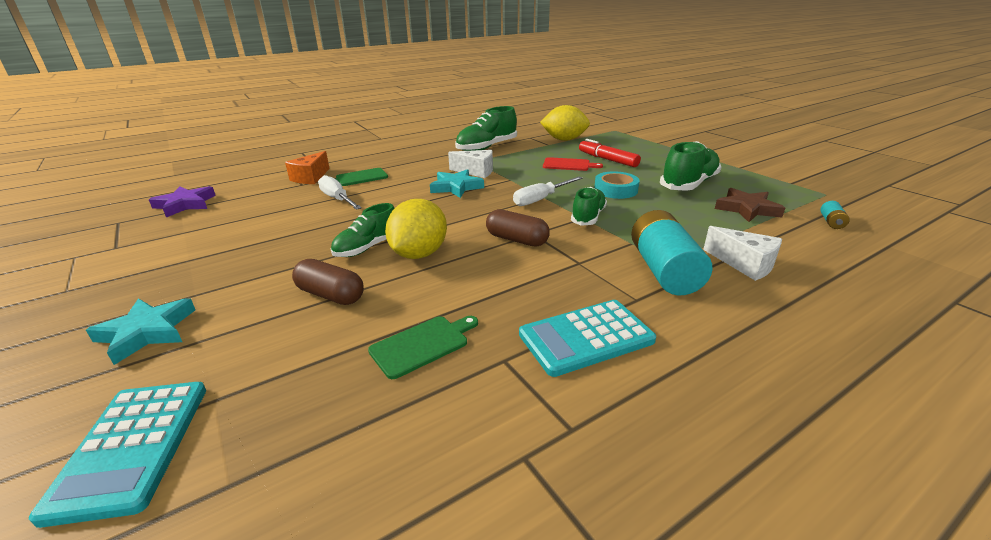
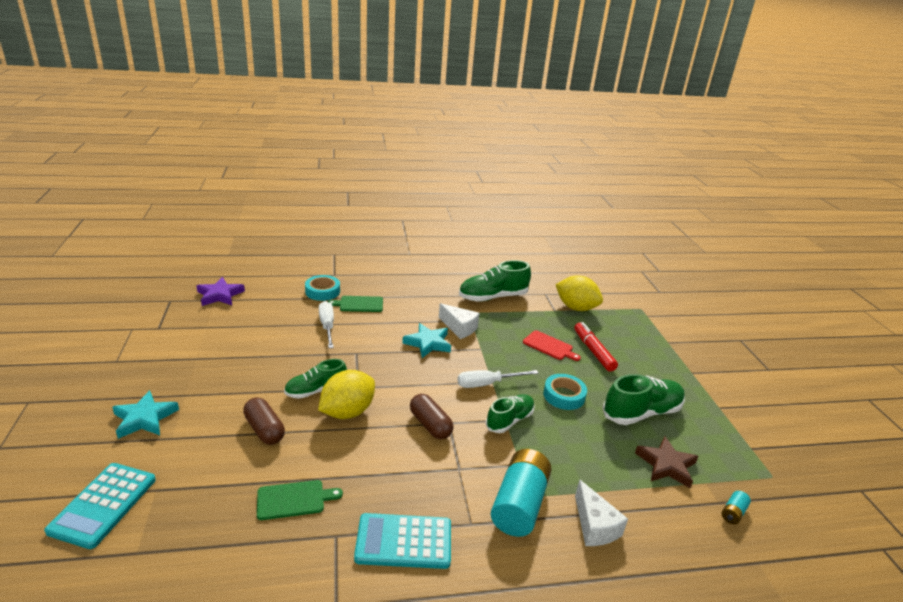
camera: 20 degrees right, 0 degrees up
(311, 177) = (322, 291): orange cheese -> turquoise tape

